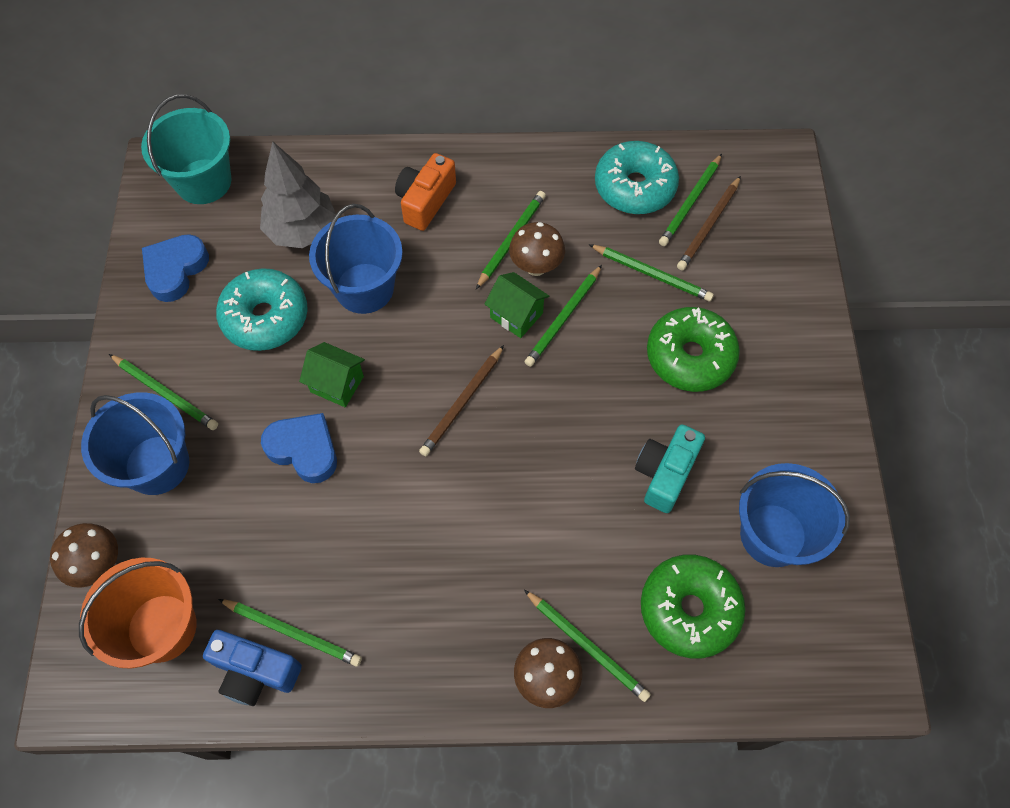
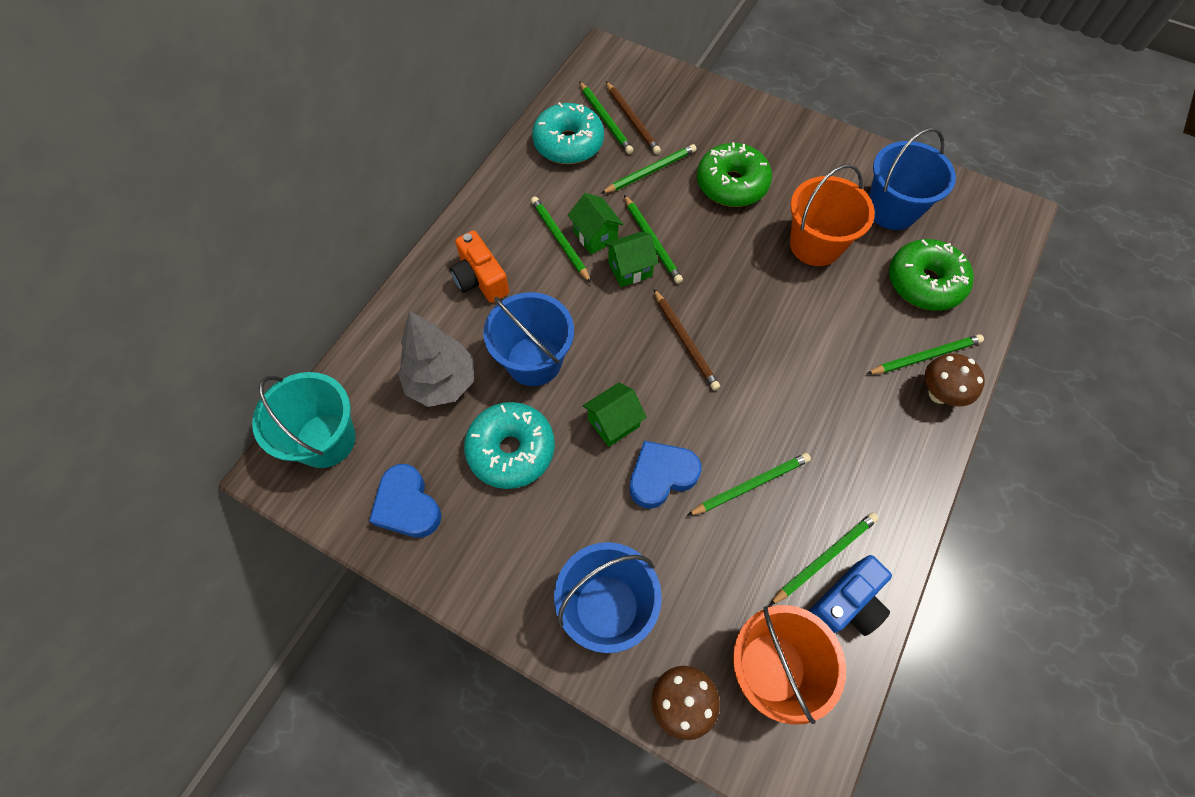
camera: 60 degrees left, 0 degrees up
(165, 393) = (536, 569): green pencil -> green pencil (750, 485)
(536, 266) = (595, 236): brown mushroom -> green house
(665, 473) = (815, 245): turquoise camera -> orange bucket

